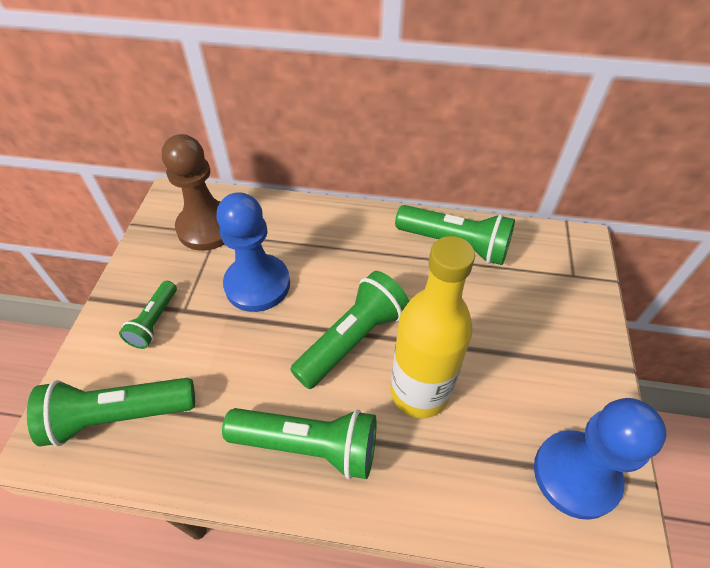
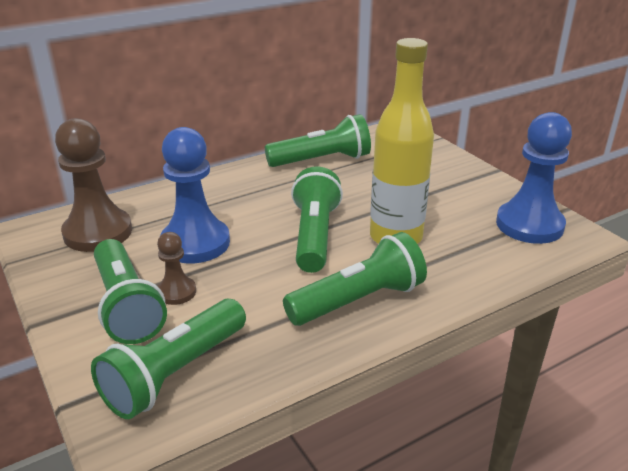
camera: 40 degrees left, 20 degrees down
(154, 322) = (127, 306): green flashlight -> green flashlight, size x1.73
(196, 331) = (176, 292): none -> brown pawn

